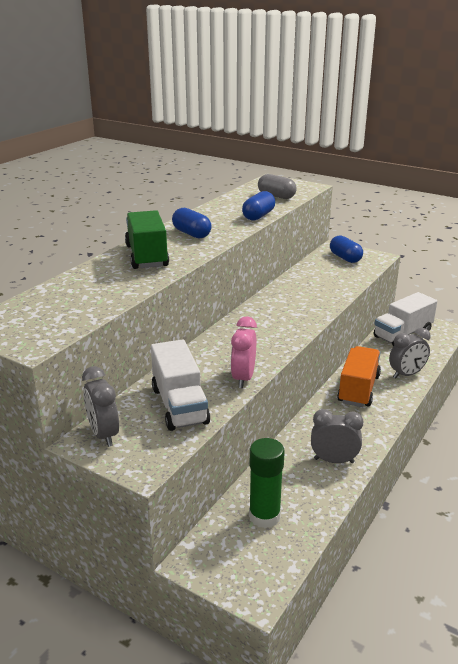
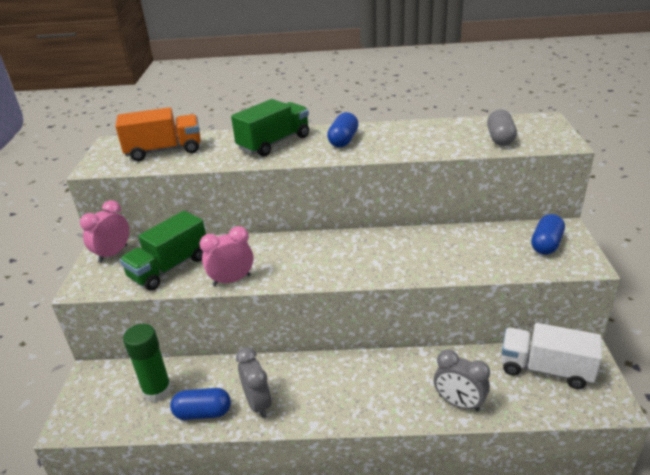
camera: 60 degrees right, 5 degrees up
(103, 434) = (113, 254): grey clock -> pink clock
(179, 405) = (169, 267): white truck -> green truck
(258, 216) = (430, 150): blue capsule -> blue capsule (203, 413)
(358, 389) = (391, 376): orange truck -> orange truck (164, 151)

